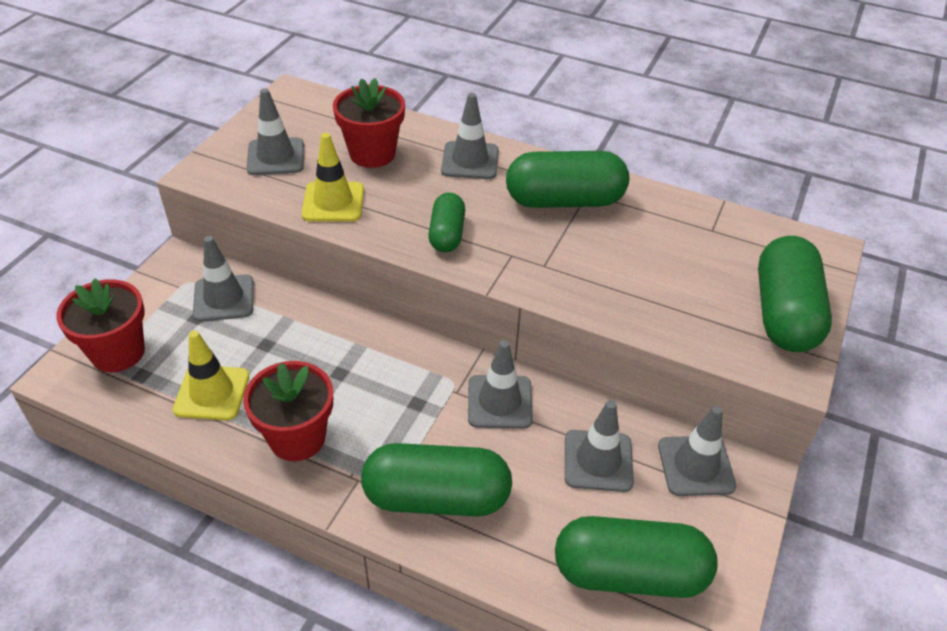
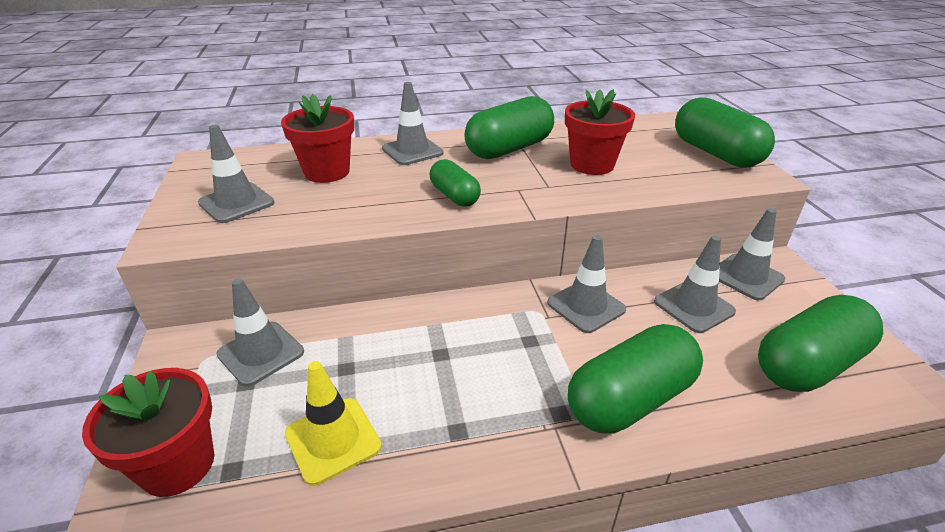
camera: 35 degrees left, 10 degrees down
(297, 438) = (463, 427): red flower pot -> red flower pot (592, 165)
(333, 202) = (331, 212): yellow traffic cone -> none

